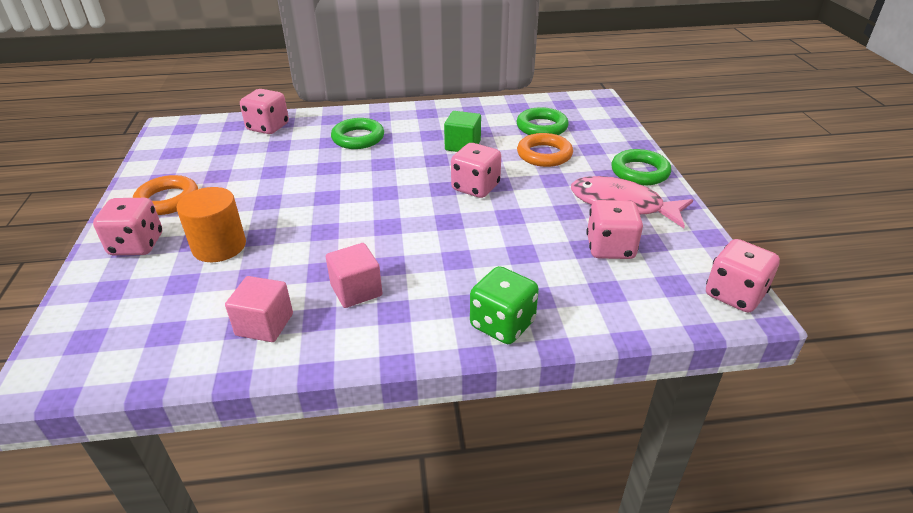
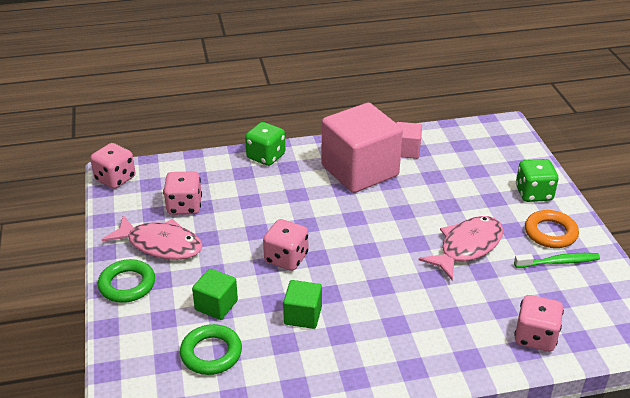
camera: 175 degrees right, 0 degrees up
(137, 245) = (533, 193): pink dice -> green dice
(189, 174) = (559, 262): none -> green toothbrush
(219, 246) = (472, 195): orange cylinder -> none
(273, 190) = (467, 247): none -> pink fish
(356, 290) = (360, 171): pink cube -> pink cube, size x2.17
(358, 138) = (421, 322): green ring -> none
(544, 154) = (216, 305): orange ring -> green cube

